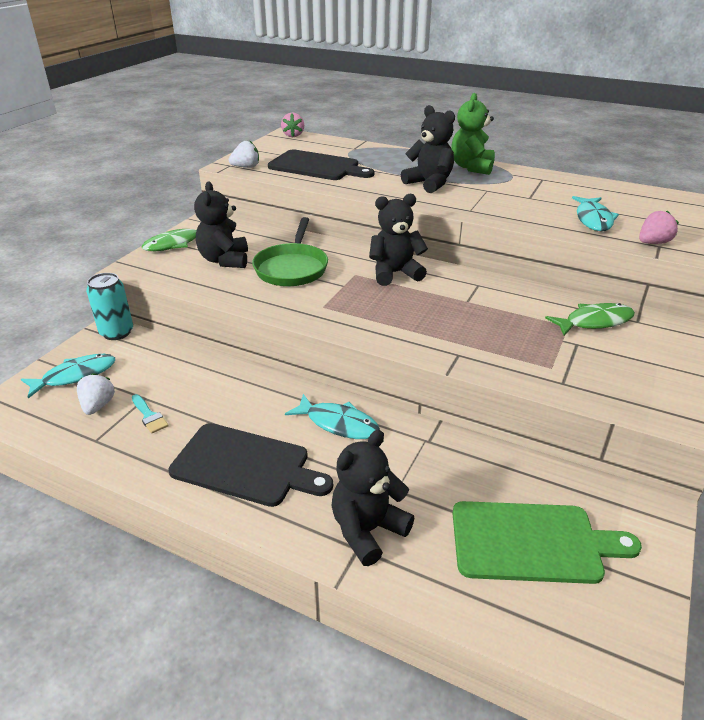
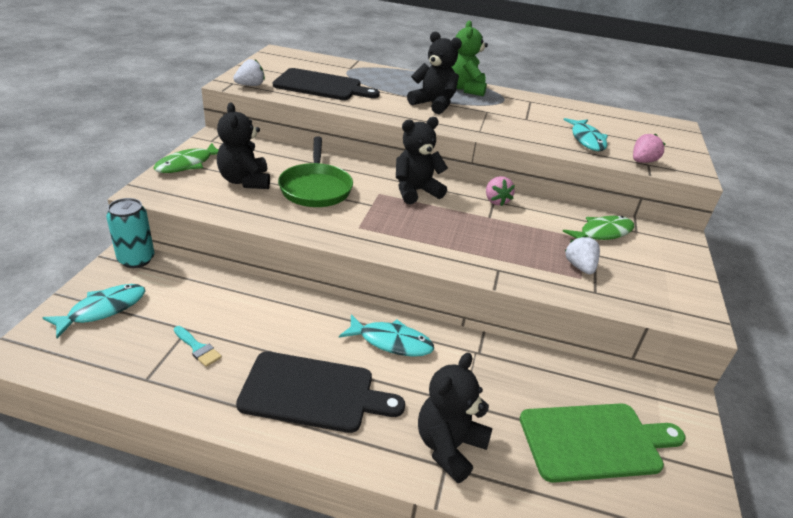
camera: 15 degrees left, 0 degrees up
(98, 406) = (138, 341): white strawberry -> white strawberry (579, 267)
(293, 135) = (286, 53): pink strawberry -> pink strawberry (496, 201)

